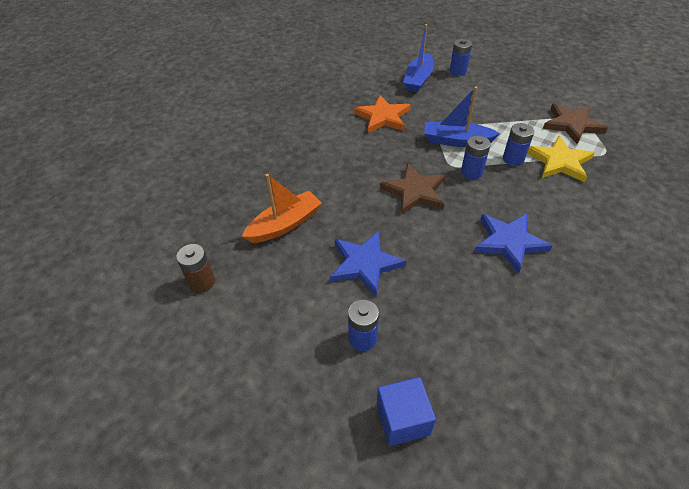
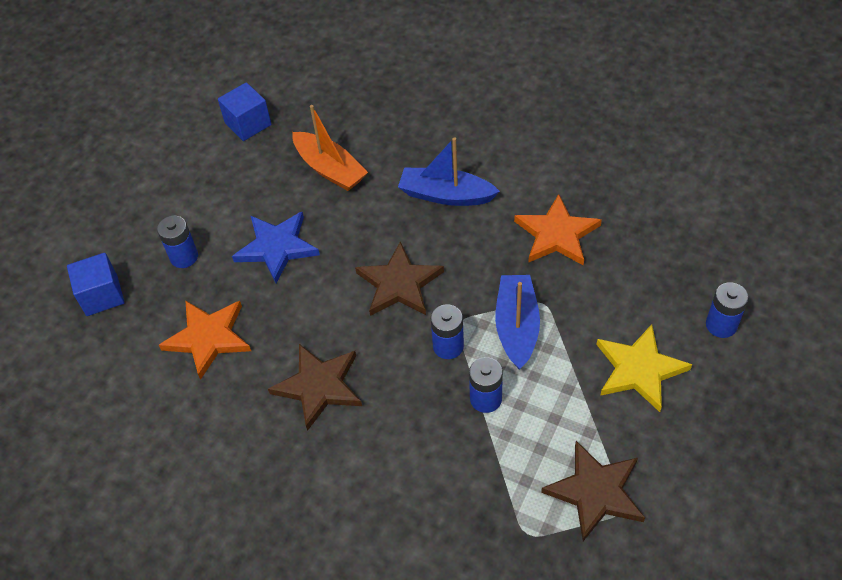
camera: 85 degrees right, 5 degrees up
(202, 282) = (248, 124): brown battery -> blue cube
(418, 79) = (675, 270): blue boat -> blue boat (446, 195)
(462, 317) = (208, 338): none -> orange star
(509, 242) = (319, 386): blue star -> brown star
(559, 162) = (490, 461): yellow star -> yellow star (639, 369)

